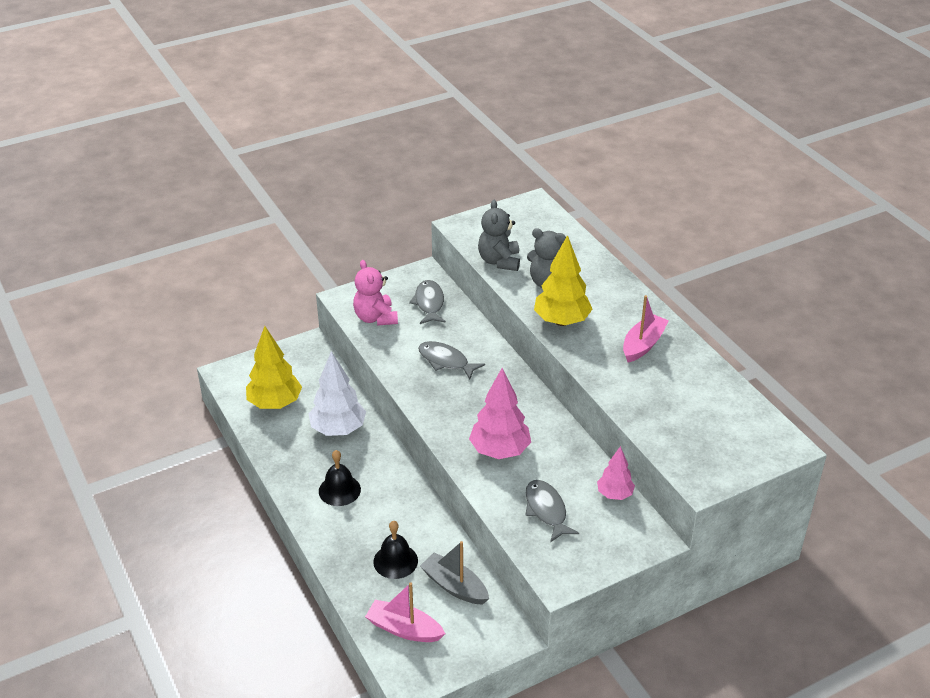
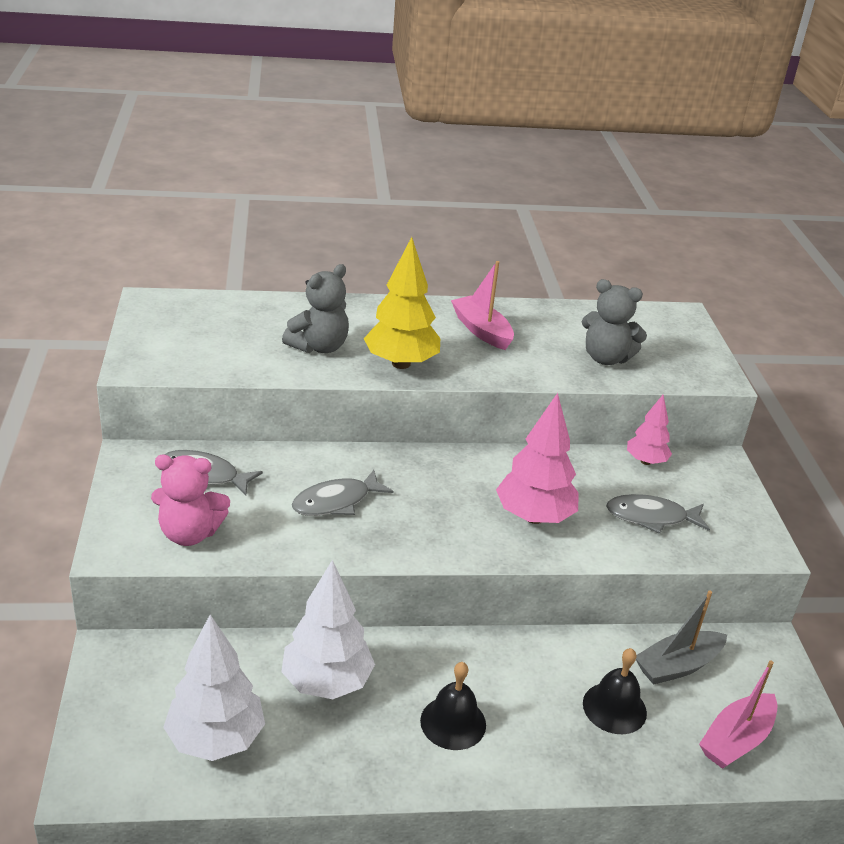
camera: 70 degrees left, 5 degrees down
(275, 404) = (216, 739): yellow tree -> white tree
(499, 261) = (244, 364): grey teddy bear -> grey teddy bear (606, 358)

